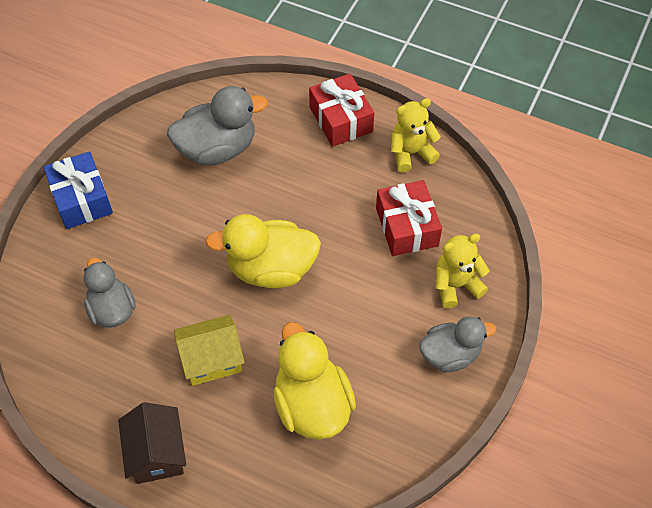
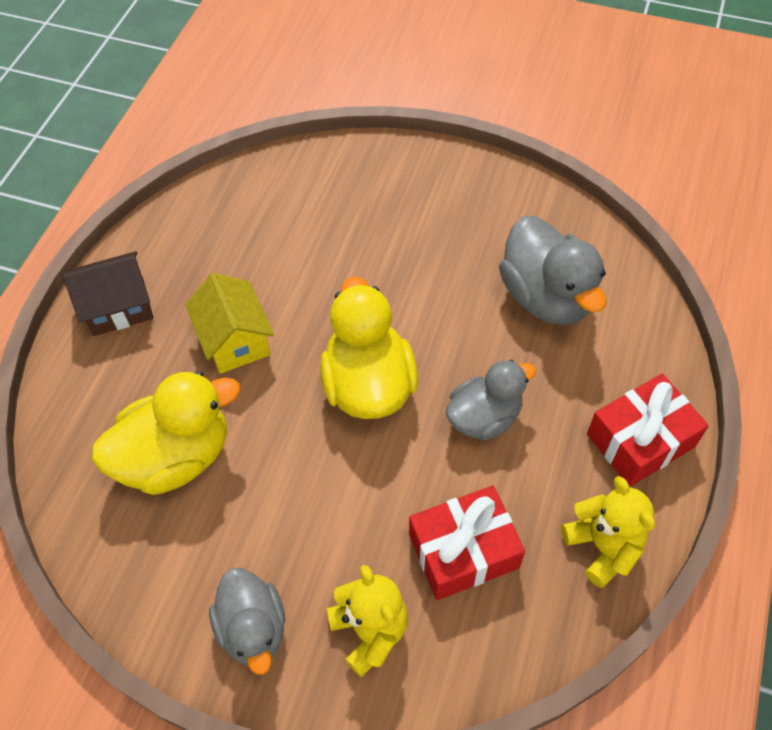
camera: 85 degrees right, 0 degrees up
(81, 199) = (440, 177): blue gift -> none
(112, 310) = (295, 234): grey duck -> grey duck (484, 417)

